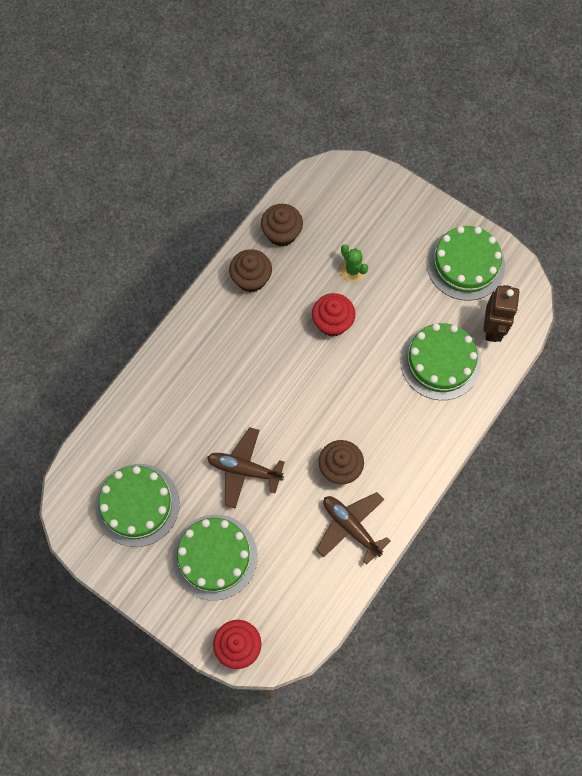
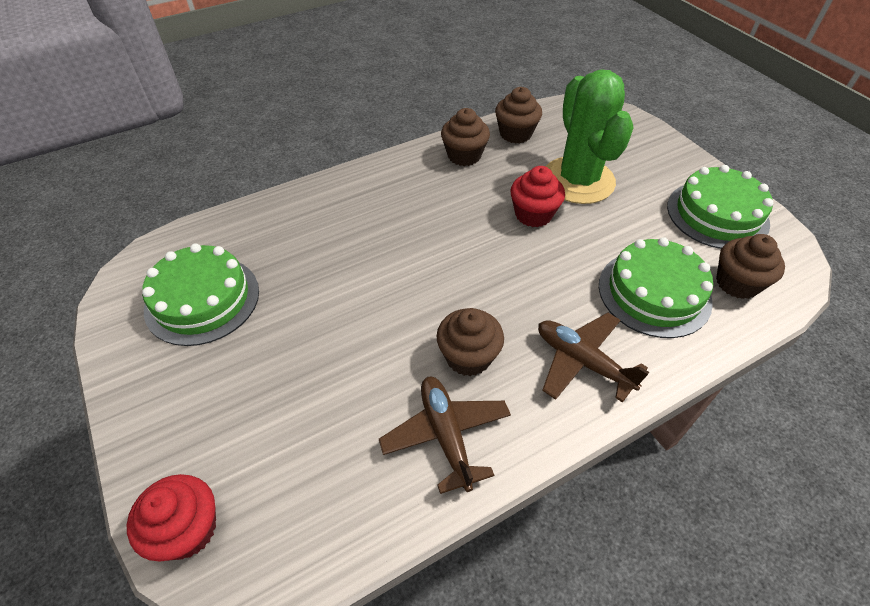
camera: 25 degrees right, 20 degrees down
(214, 557) = (244, 393): green cake -> none
(244, 470) = (348, 312): brown plane -> brown plane (582, 362)
(352, 270) = (578, 180): green cactus -> green cactus, size x2.41
(492, 328) = (737, 283): brown robot -> brown cupcake

